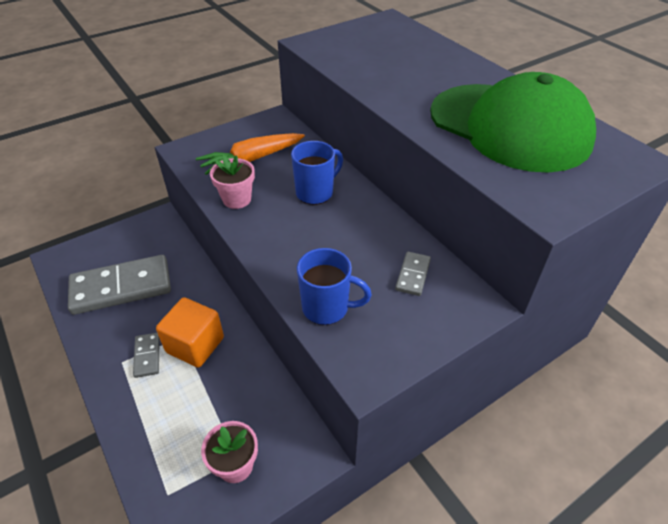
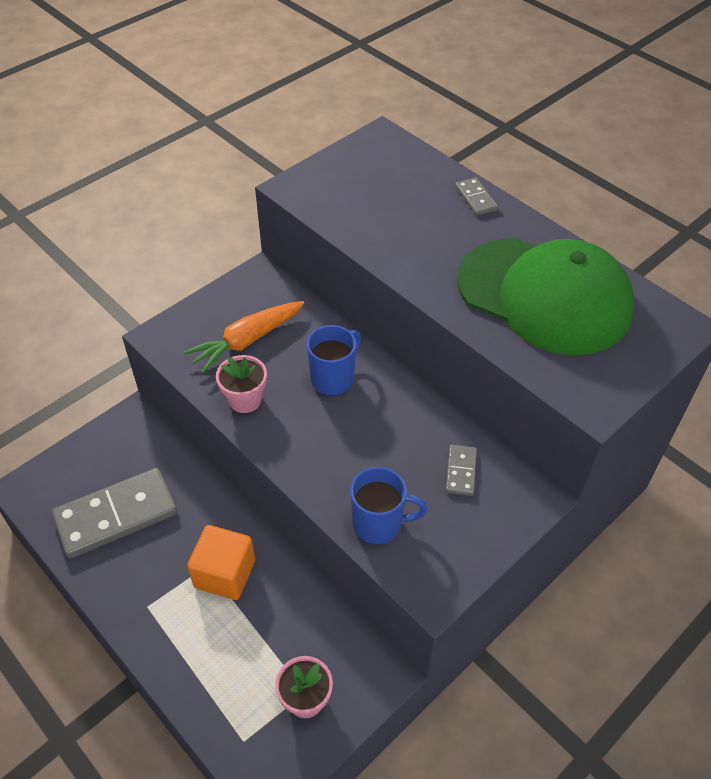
camera: 10 degrees left, 5 degrees up
(147, 356) = (174, 595): grey domino -> grey domino (475, 198)

